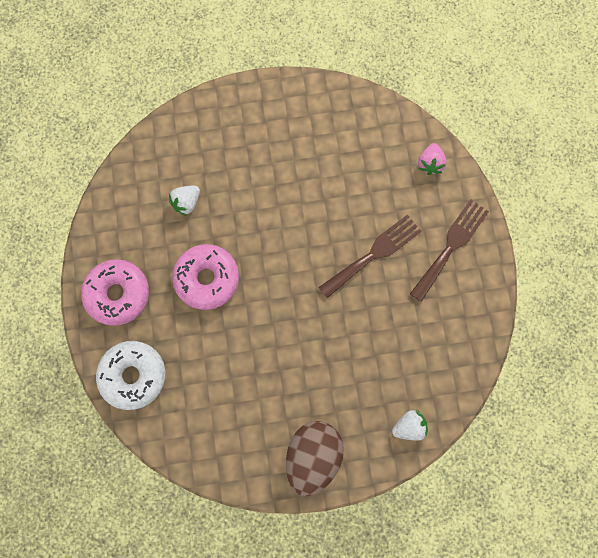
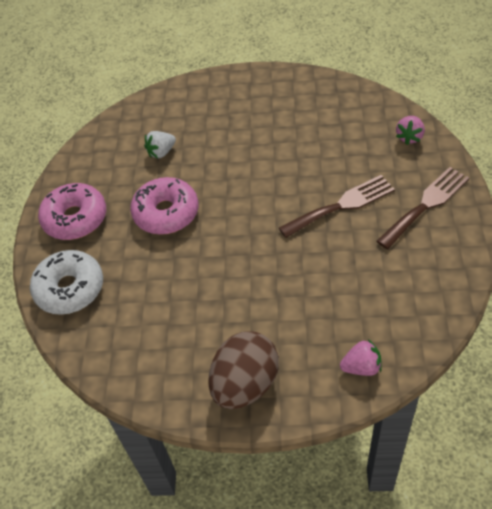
camera: 15 degrees right, 25 degrees down
(409, 426) = (361, 367): white strawberry -> pink strawberry

